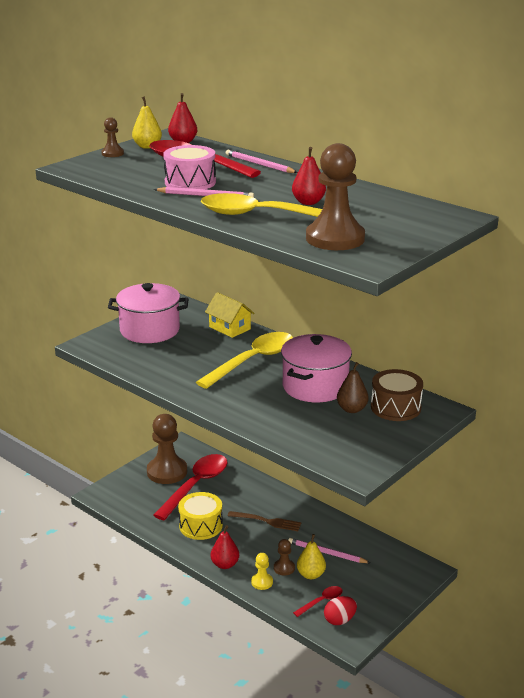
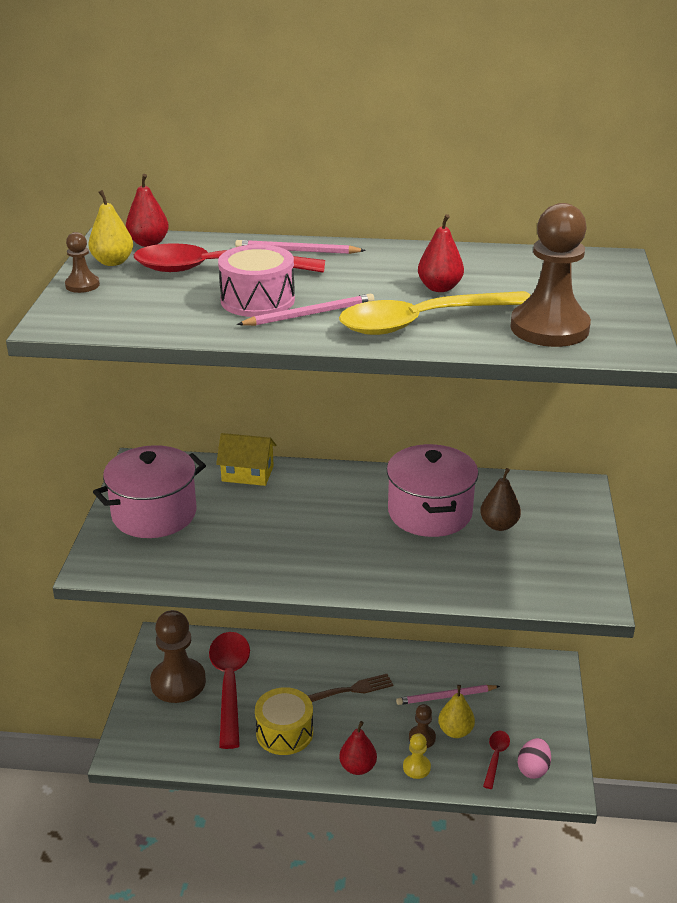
camera: 35 degrees left, 5 degrees up
(252, 361) = (325, 508): yellow spoon -> none
(339, 620) = (533, 769): red egg -> pink egg
(395, 407) = (536, 504): brown drum -> none

